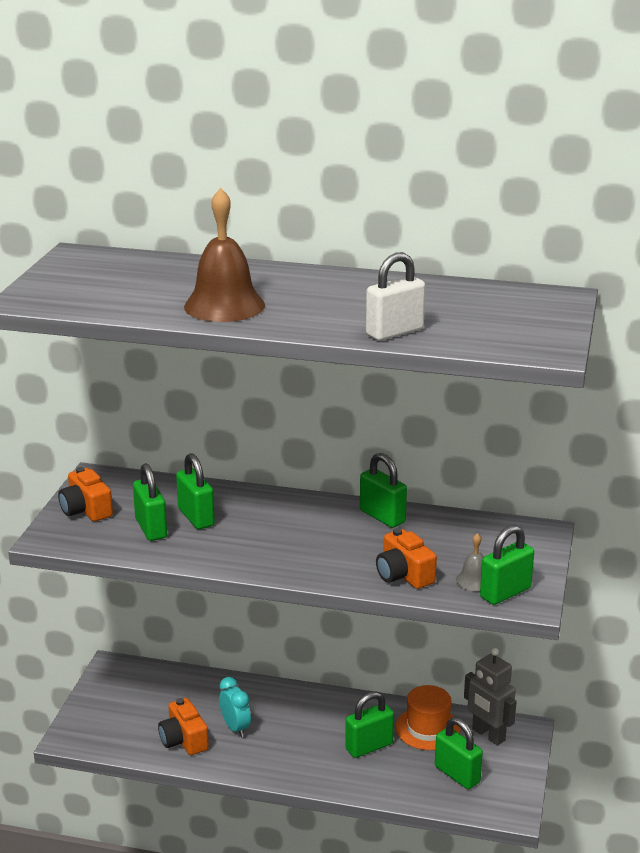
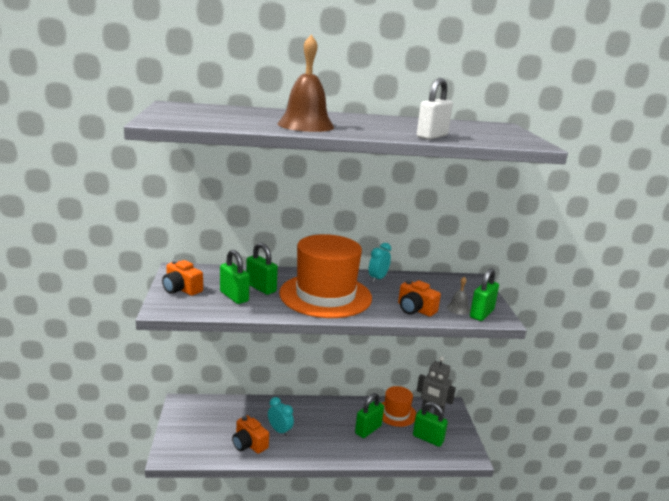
camera: 20 degrees left, 5 degrees down
(282, 538) = (325, 295): none -> orange hat
(382, 516) = (377, 279): green padlock -> turquoise clock

